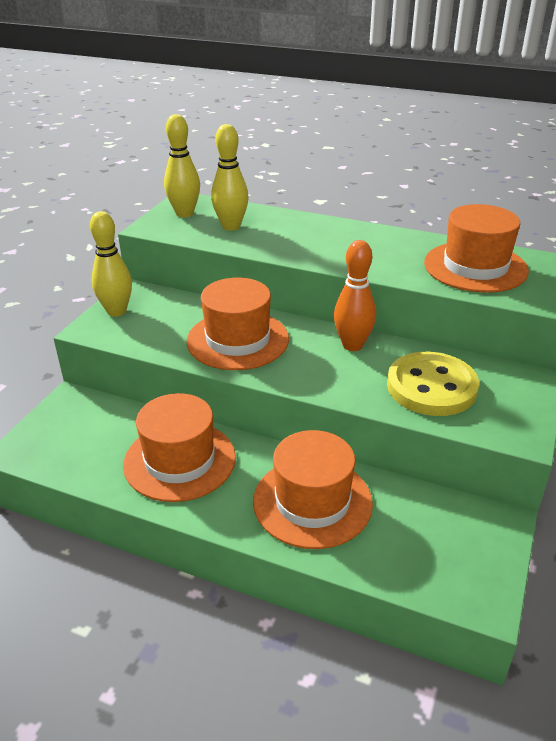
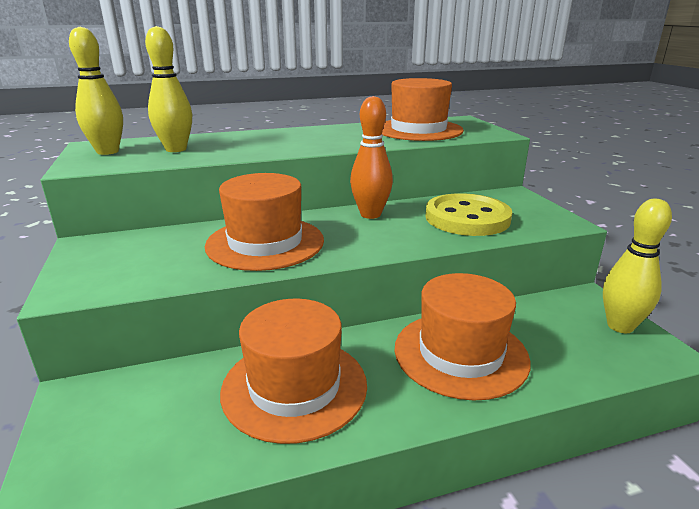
camera: 40 degrees left, 10 degrees down
(116, 311) = (86, 265): yellow bowling pin -> yellow bowling pin (620, 326)

